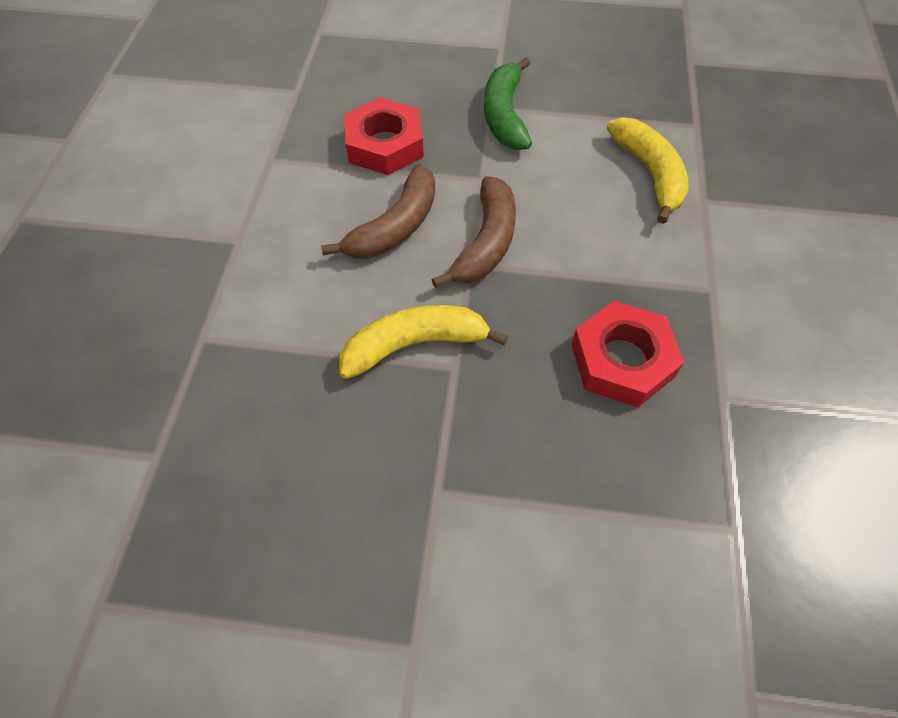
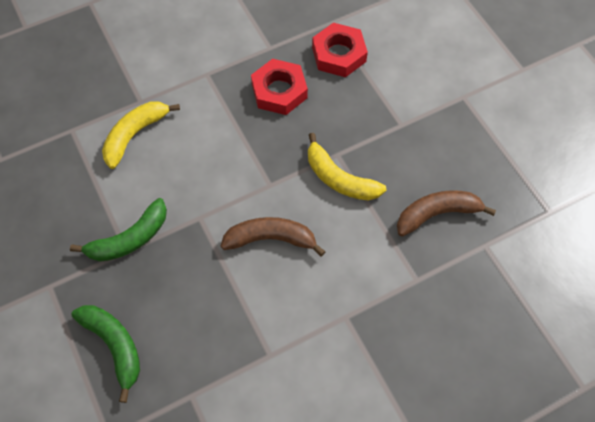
camera: 125 degrees left, 5 degrees up
(385, 145) = (207, 293): red nut -> red nut (338, 54)
(396, 64) = (115, 346): none -> green banana
(486, 243) = (249, 186): brown banana -> brown banana (437, 214)

